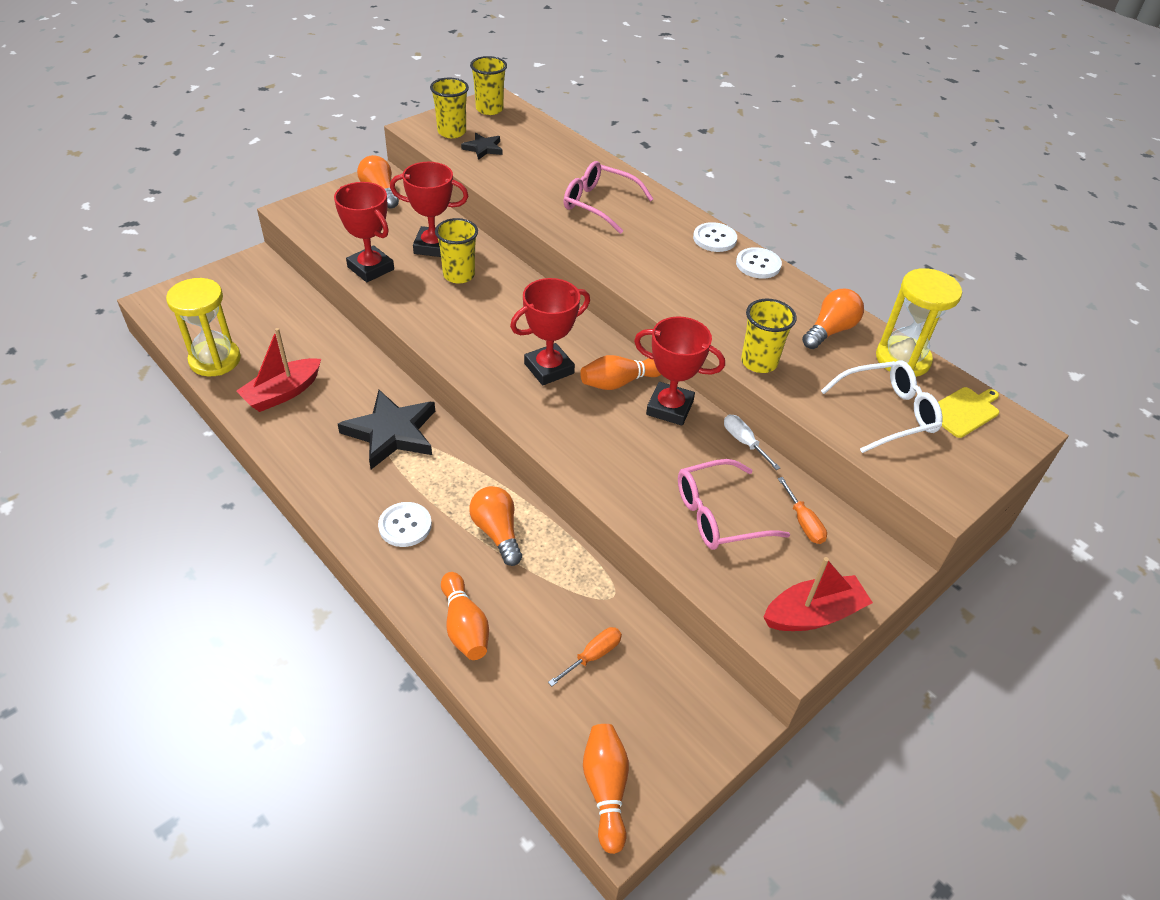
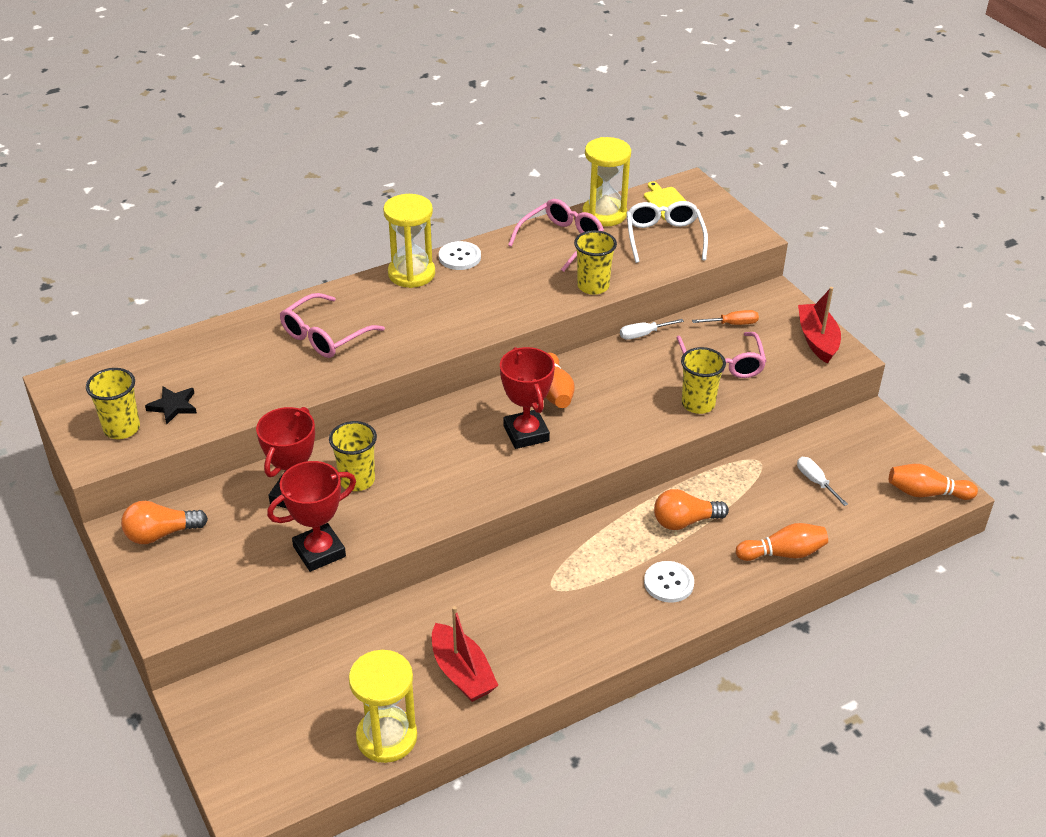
camera: 75 degrees left, 5 degrees down
(391, 432) = (544, 584): black star -> none
(489, 109) = (82, 391): yellow cup -> yellow cup (698, 404)
(593, 656) = (815, 481): orange screwdriver -> white screwdriver
(669, 408) = (595, 367): red trophy -> none
(714, 239) = (411, 274): white button -> yellow hourglass
(830, 331) = (561, 240): orange light bulb -> pink glasses

